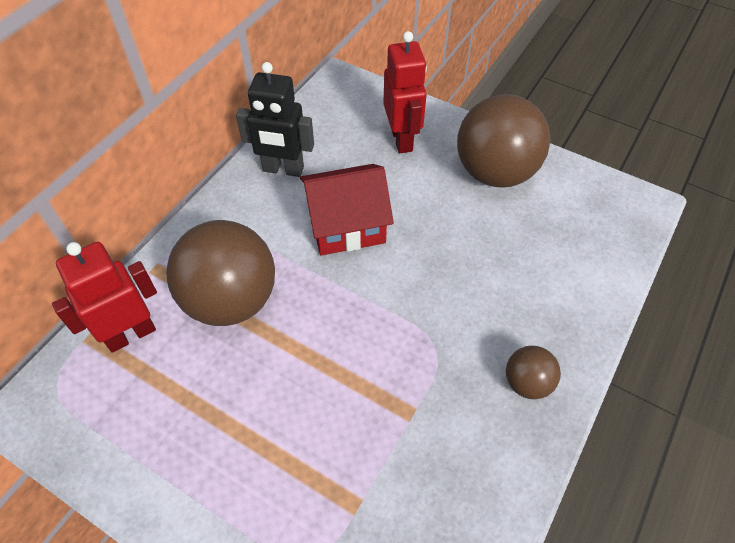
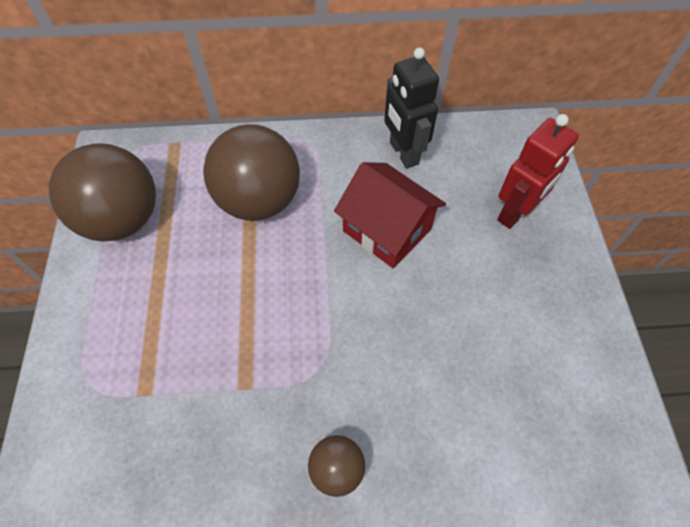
camera: 55 degrees right, 5 degrees up
(131, 334) = (191, 163): red robot -> none
(495, 172) = (550, 310): brown ball -> brown ball (122, 220)

